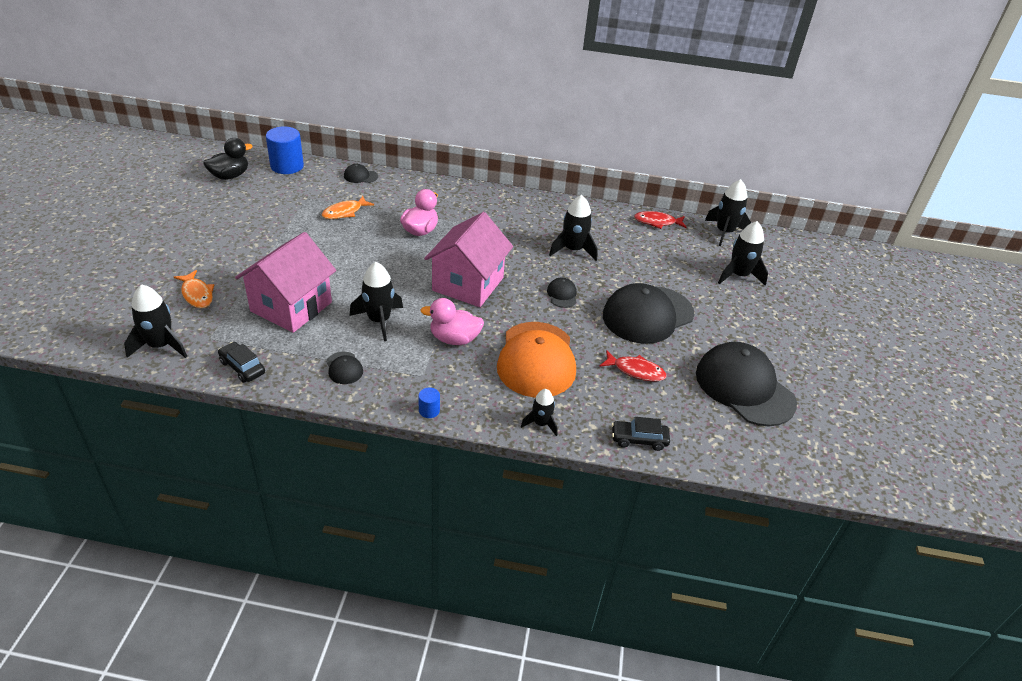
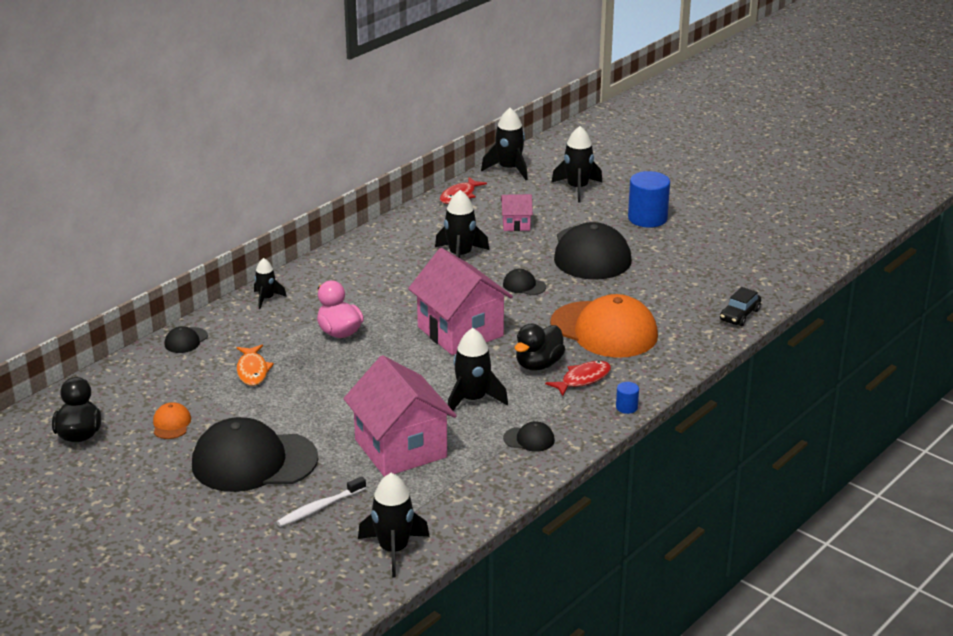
camera: 55 degrees left, 10 degrees down
(197, 294) = (320, 508): orange fish -> white toothbrush
(242, 367) = (477, 501): black car -> none
(261, 203) = (171, 424): none -> orange cap
(287, 166) = (103, 386): blue cylinder -> blue cylinder (647, 218)
(454, 339) = (538, 364): pink duck -> black duck
(541, 423) = (686, 355): black rocket -> black rocket (266, 299)
(635, 371) = (659, 286): red fish -> red fish (583, 379)
(647, 262) = (516, 224): none -> pink house
(744, 387) = (718, 245): black cap -> black cap (254, 461)

